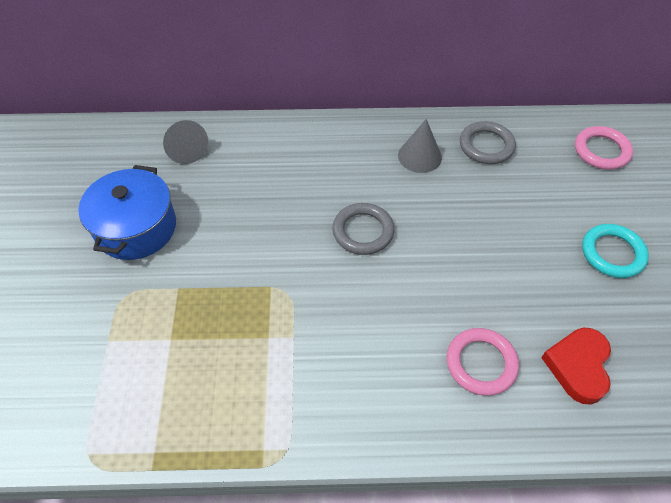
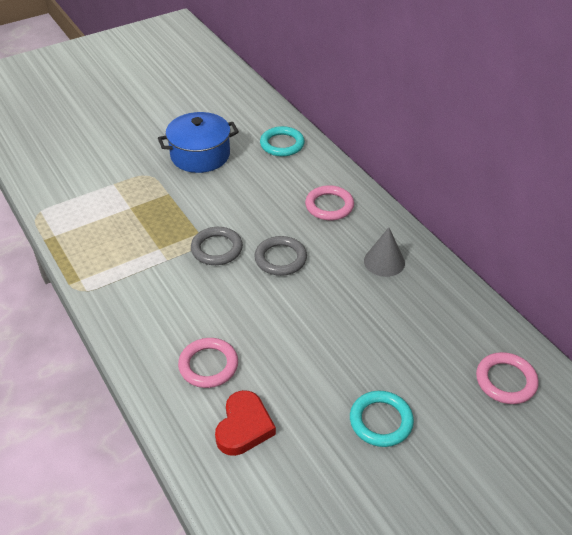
camera: 60 degrees right, 10 degrees down
(185, 149) = (282, 144): grey cone -> turquoise ring
(314, 158) = (329, 206): none -> pink ring
(486, 146) = (435, 298): grey ring -> grey ring (217, 249)
(578, 366) = (244, 427): red heart -> red heart turned 120 degrees clockwise

